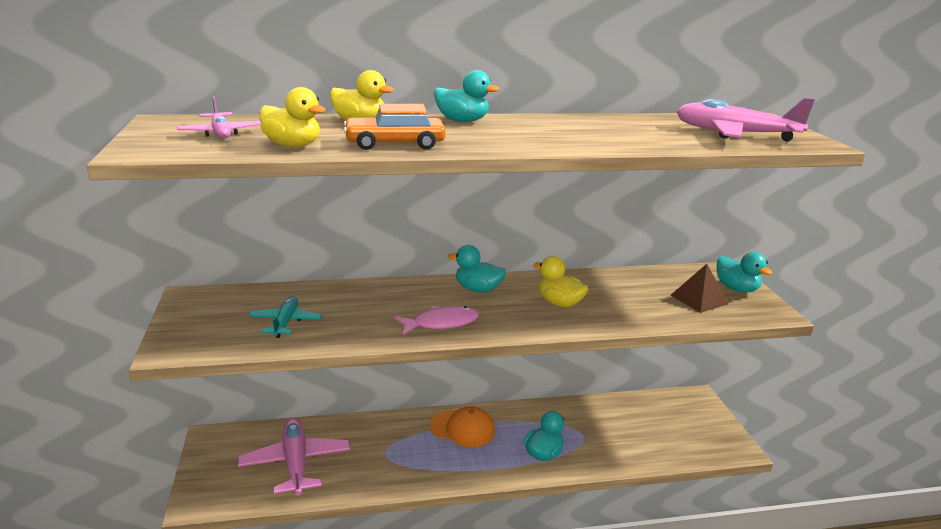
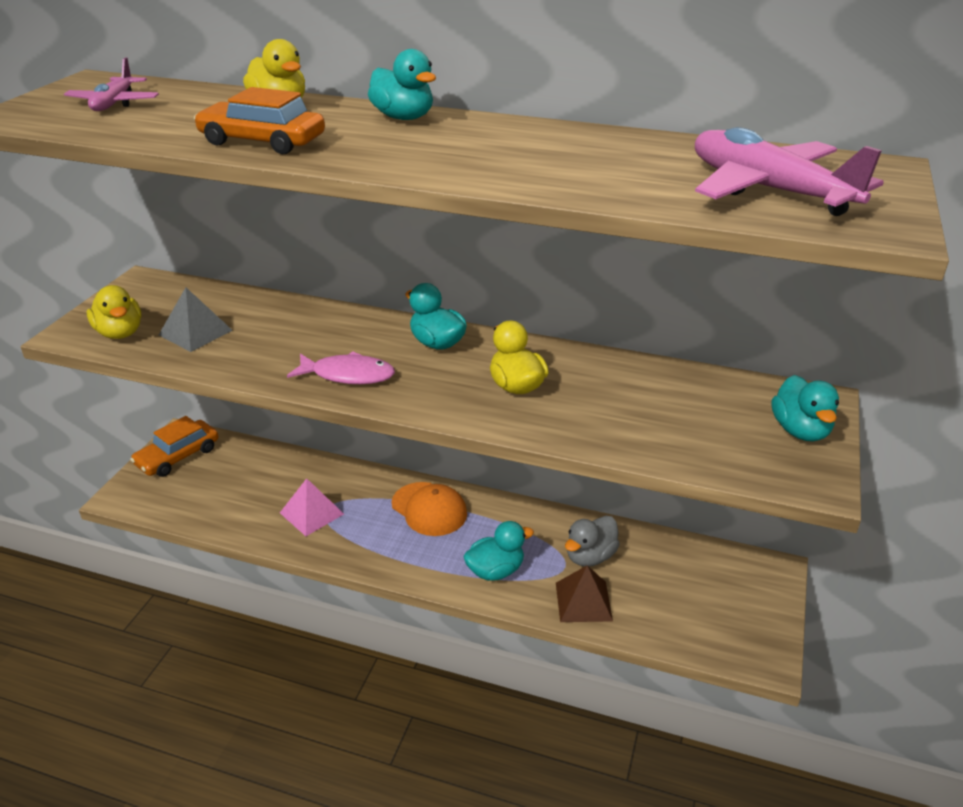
camera: 30 degrees right, 10 degrees up
(222, 454) = (178, 456): none -> orange car
(285, 322) = (195, 332): turquoise plane -> grey pyramid
(293, 145) = (153, 129): yellow duck -> yellow duck (120, 333)
(295, 463) = (233, 489): pink plane -> none
(377, 460) = (311, 513): none -> pink pyramid
(593, 424) = (590, 556): none -> grey duck
(699, 299) = (719, 431): brown pyramid -> brown pyramid (583, 601)

